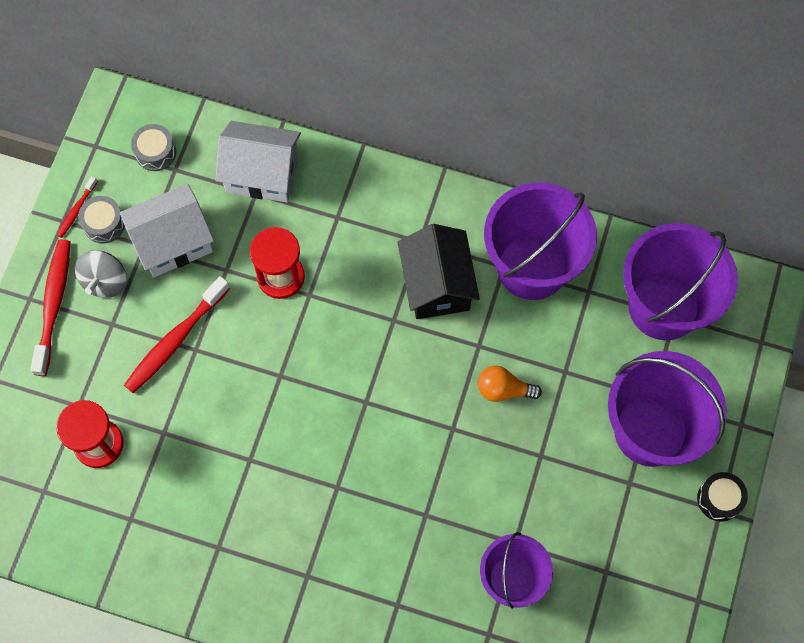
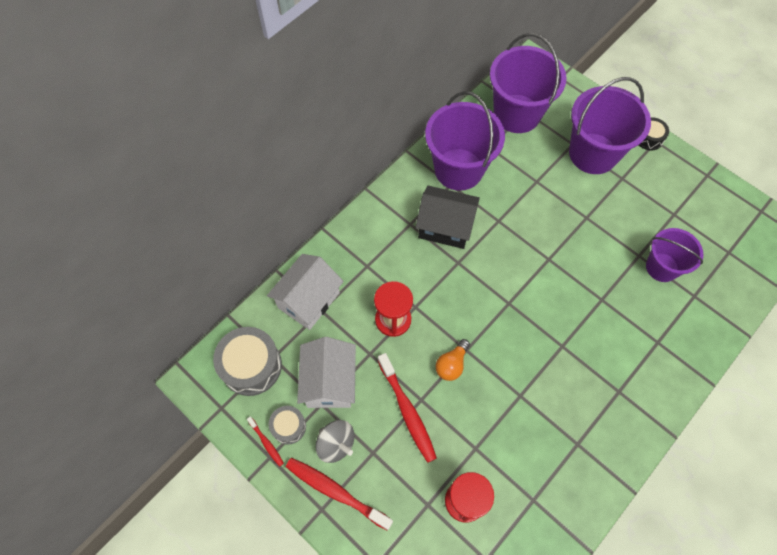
camera: 65 degrees left, 5 degrees down
(155, 152) = (251, 366): grey drum -> grey drum, size x1.82
(503, 389) = (534, 219): orange light bulb -> orange light bulb (451, 364)

